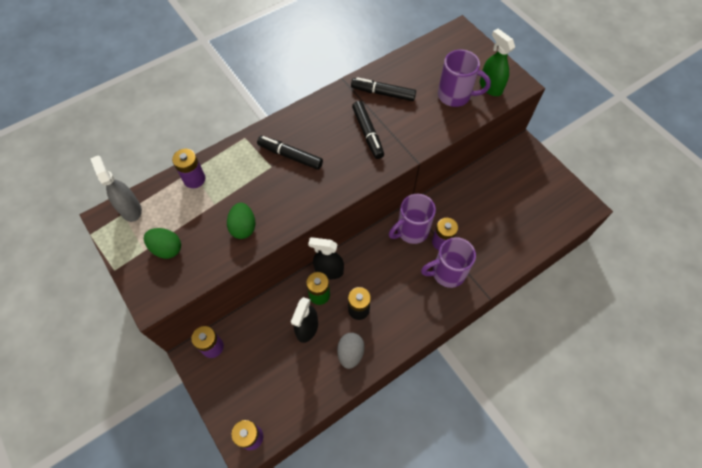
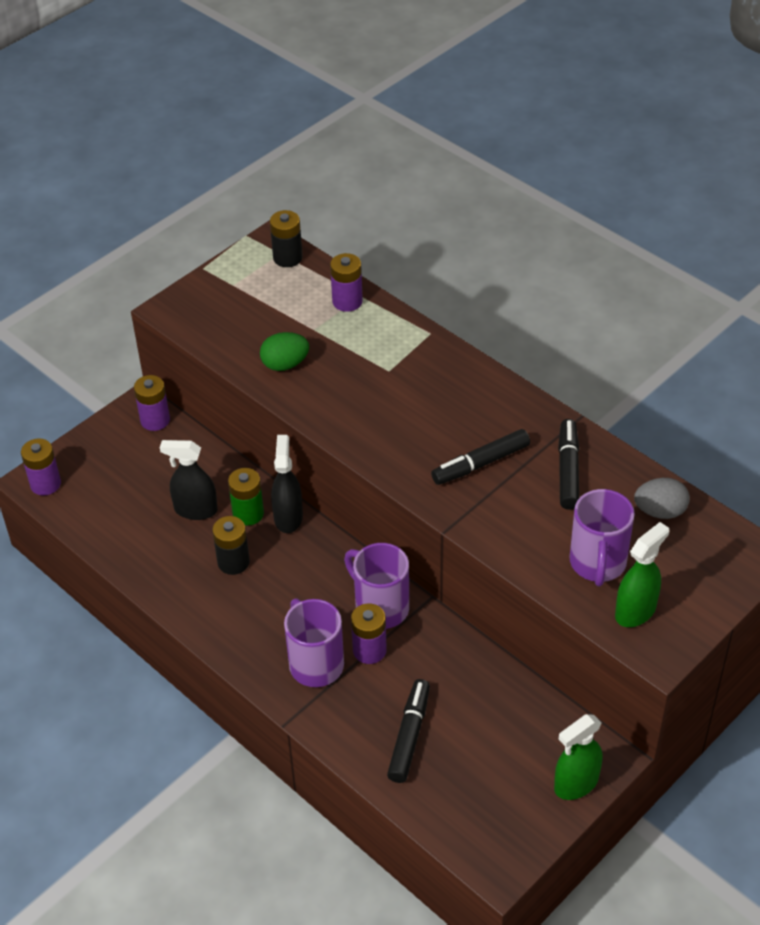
camera: 80 degrees right, 15 degrees down
(130, 209) = (287, 258): grey spray bottle -> black battery
(167, 249) = (239, 303): green egg -> none
(290, 156) = (412, 386): black marker -> black marker (409, 736)
(350, 353) = (167, 564): grey egg -> grey egg (660, 511)
(539, 163) = (576, 784): none -> green spray bottle

